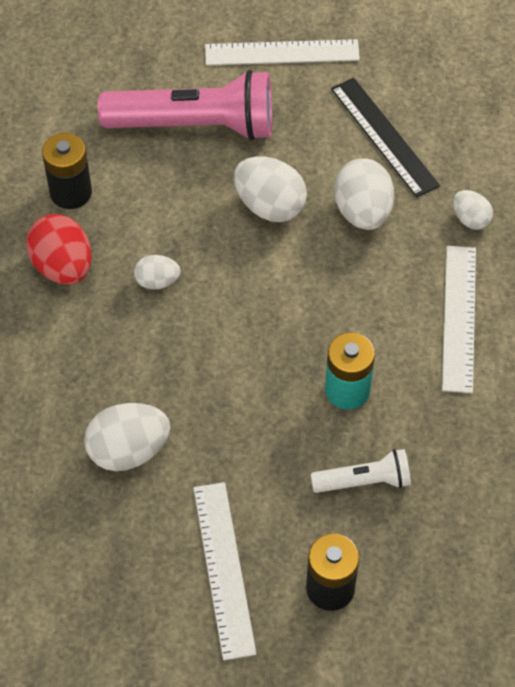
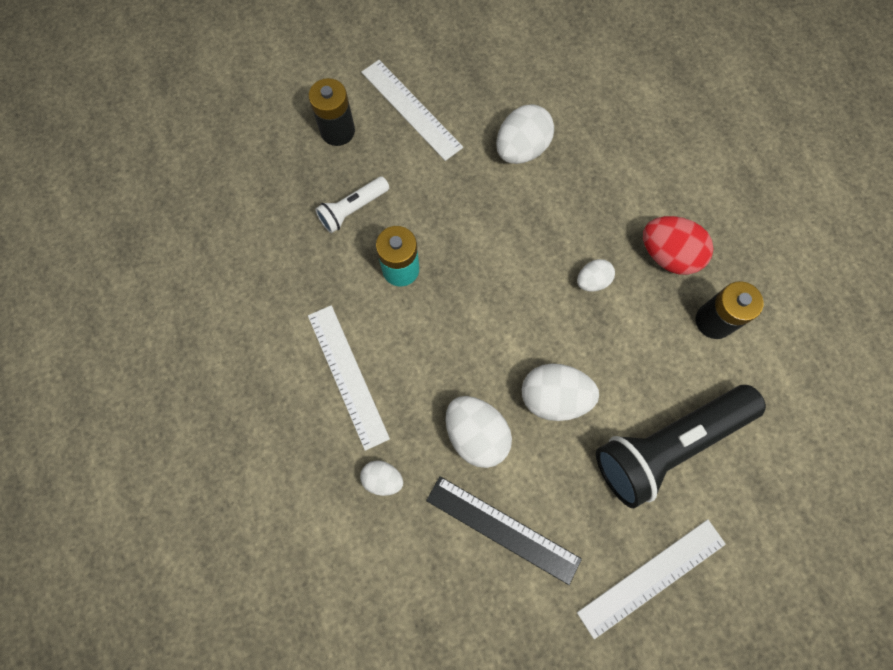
camera: 150 degrees right, 15 degrees up
(195, 125) = (668, 445): pink flashlight -> black flashlight

